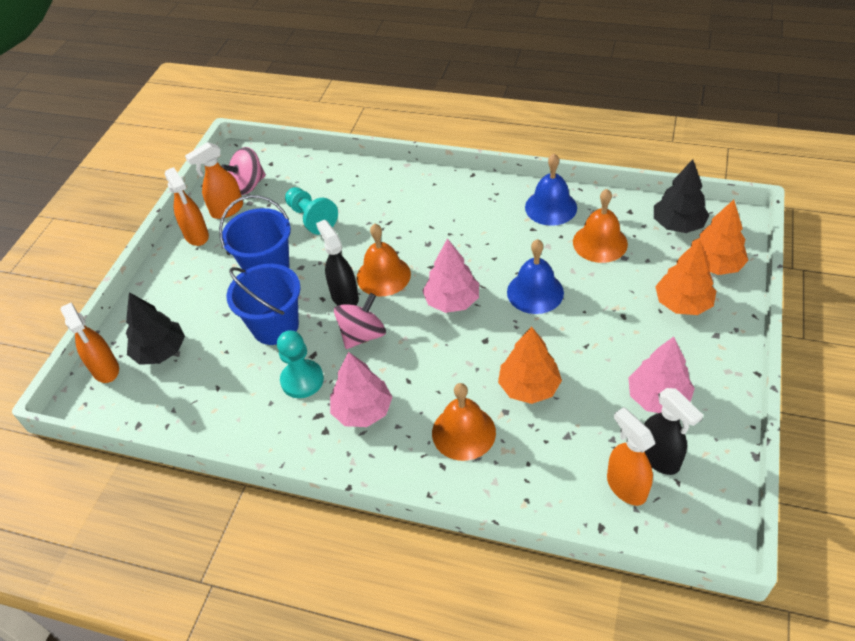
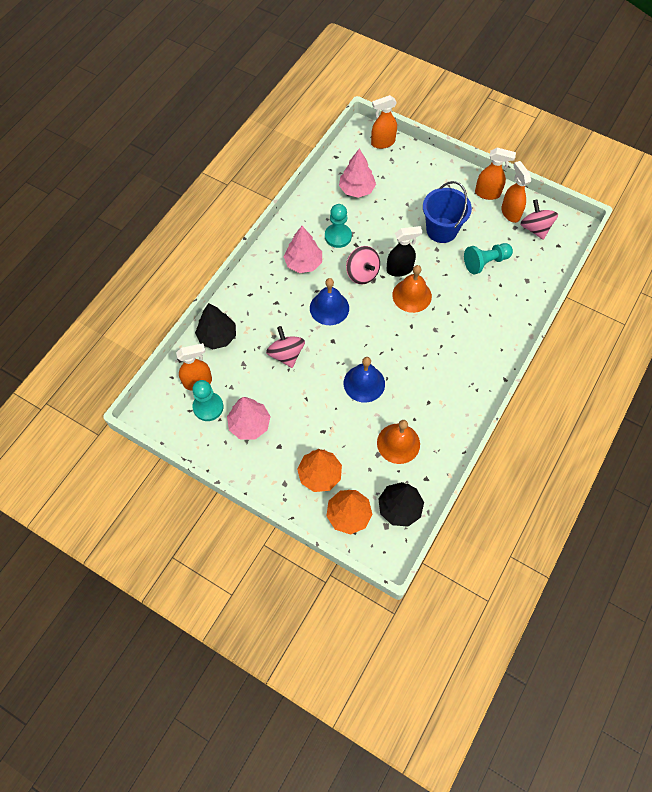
camera: 100 degrees right, 15 degrees up
(160, 351) = (387, 169): black tree -> black tree (217, 336)
(196, 236) = (488, 193): orange spray bottle -> orange spray bottle turned 150 degrees counterclockwise
(275, 326) = (387, 228): blue bucket -> none
(452, 301) = (374, 330): pink tree -> pink tree (356, 189)
(463, 432) = (267, 310): orange bell -> none
(529, 387) = (286, 354): orange tree -> pink spinning top
(551, 207) = (448, 423): blue bell -> blue bell (329, 308)
(659, 458) = (208, 407): black spray bottle -> turquoise pawn

